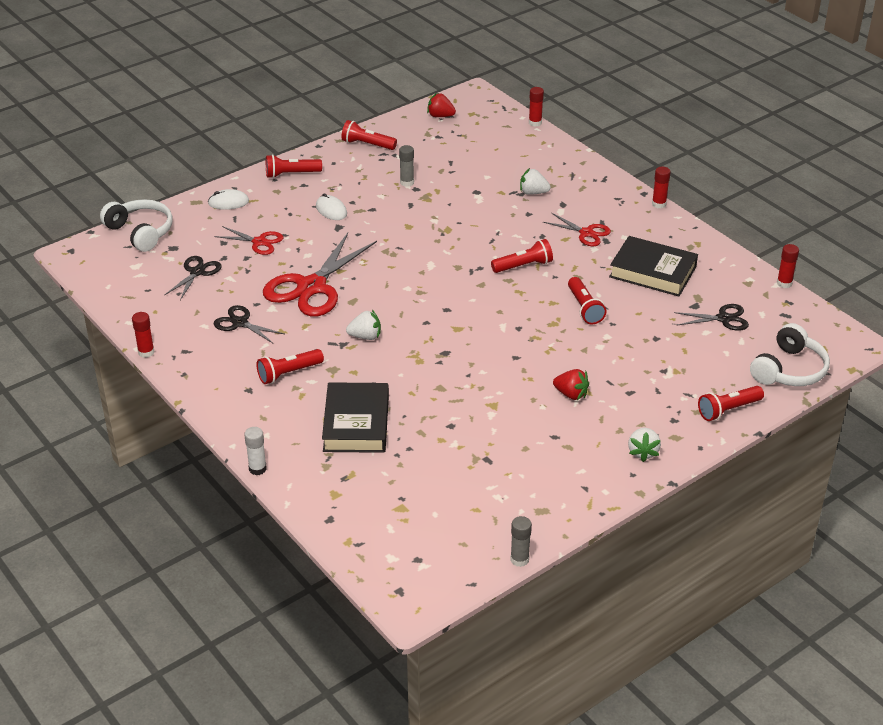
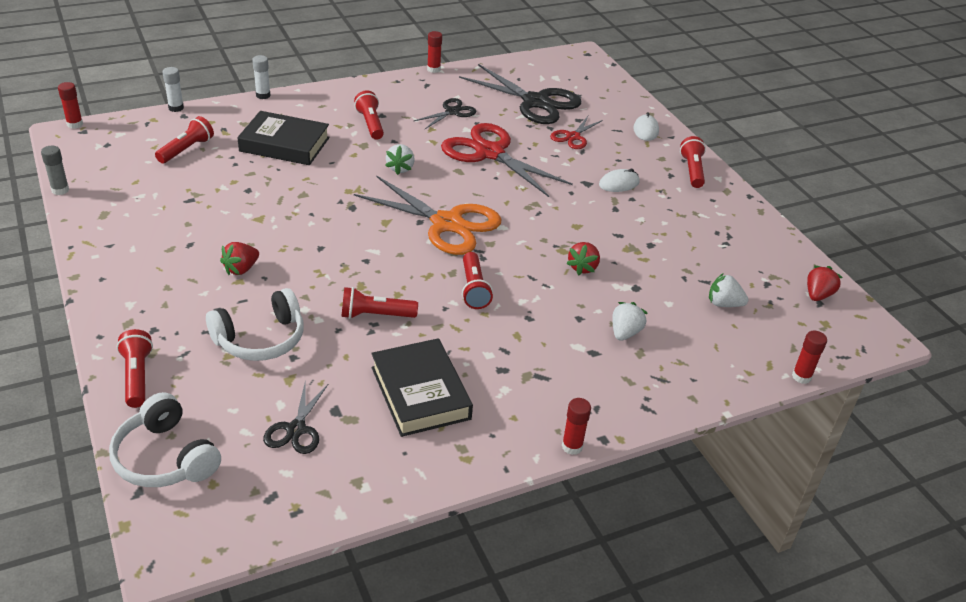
camera: 100 degrees right, 0 degrees up
(140, 232) = (606, 84): white headphones -> white headphones (260, 339)
(197, 272) = (535, 102): black scissors -> black scissors, size x1.96
(315, 531) = (176, 108): none -> white glue stick
(367, 144) = (749, 228): red flashlight -> red flashlight (186, 149)
(407, 182) = (664, 240): grey glue stick -> none
(442, 293) = (447, 223): none -> orange scissors
(465, 217) = (583, 267): none -> red strawberry
(586, 233) = (523, 356): red scissors -> none
(643, 452) = (125, 293): white strawberry -> white strawberry (724, 304)
(653, 271) = (420, 393): black book -> black book turned 60 degrees counterclockwise
(784, 283) = (338, 523): red glue stick -> red glue stick (75, 124)

